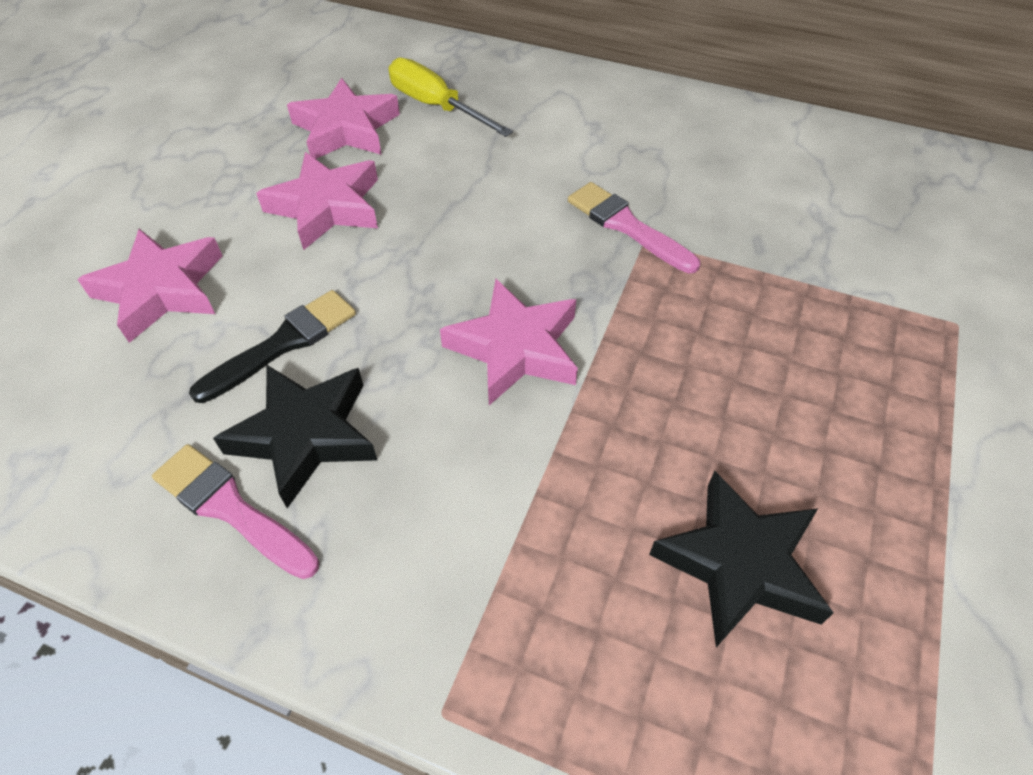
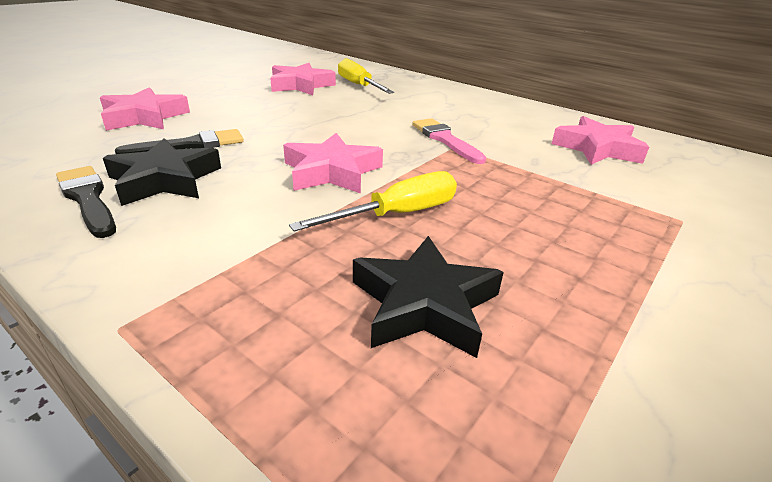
camera: 15 degrees right, 20 degrees down
(231, 508) = (88, 199): pink brush -> black brush
(327, 207) = (264, 106): pink star -> pink star (597, 148)
(640, 415) = (397, 214): none -> yellow screwdriver

